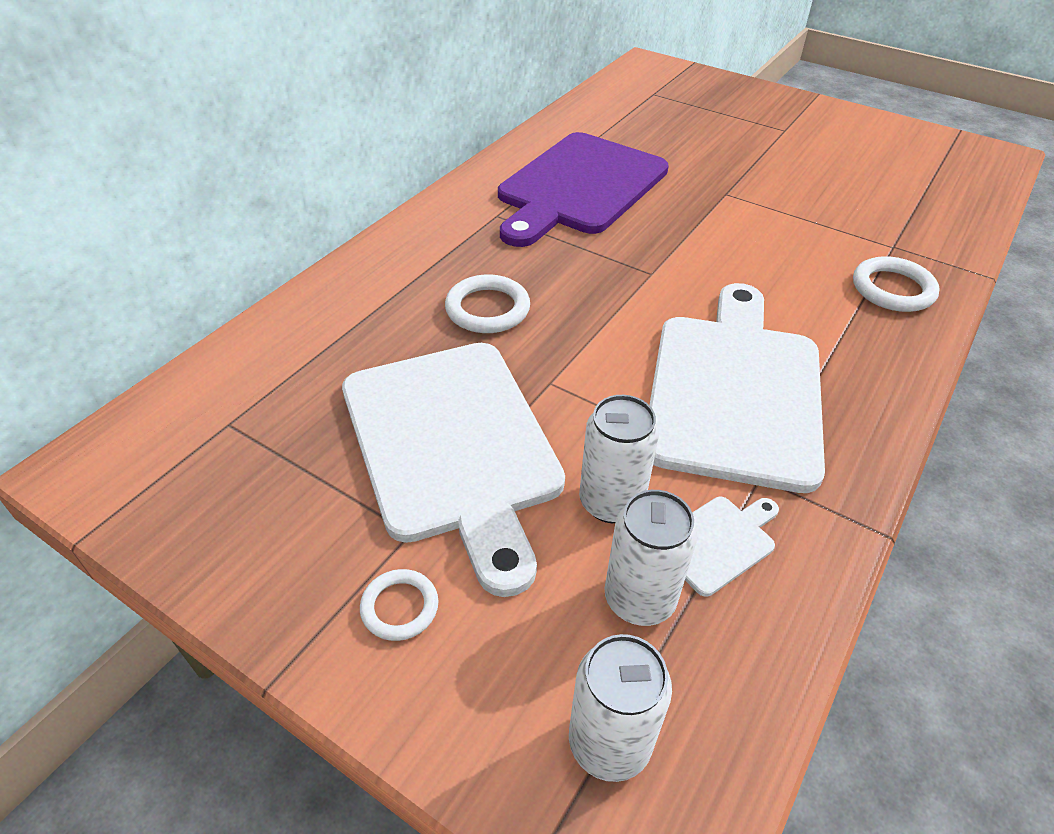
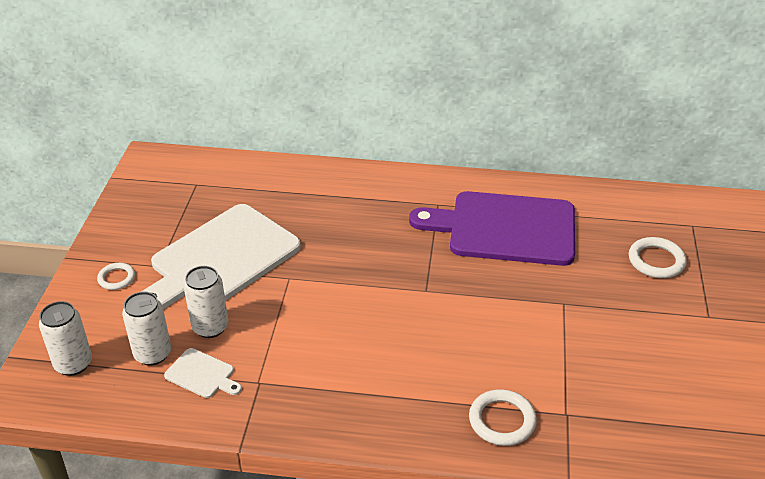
camera: 65 degrees right, 5 degrees down
(487, 309) = (338, 233): white ring -> white ring (656, 261)
(734, 391) = (328, 356): white cutting board -> none

